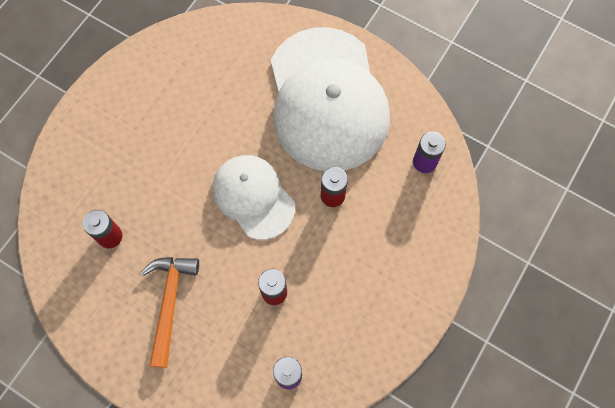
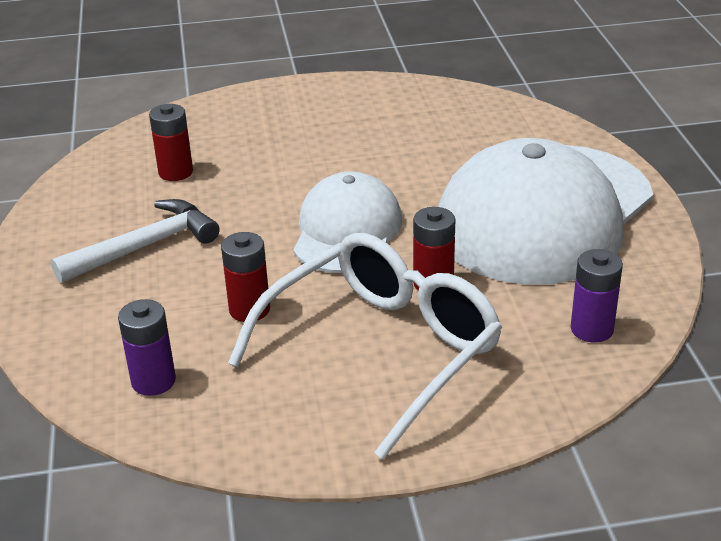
camera: 50 degrees right, 35 degrees down
(169, 303) = (145, 246): orange hammer -> white hammer
(359, 258) = (383, 350): none -> white glasses

